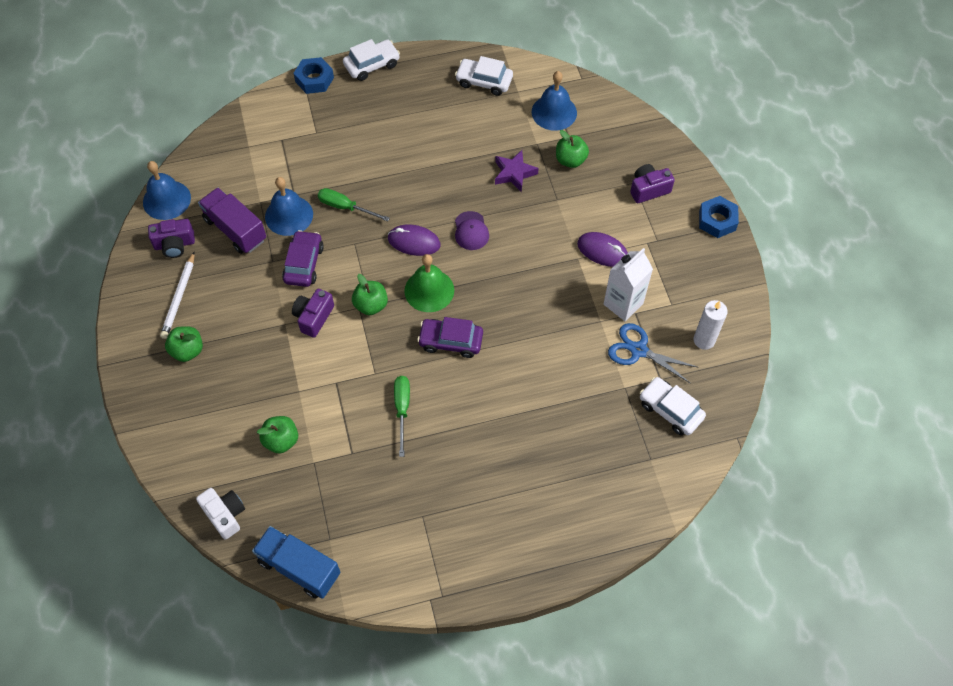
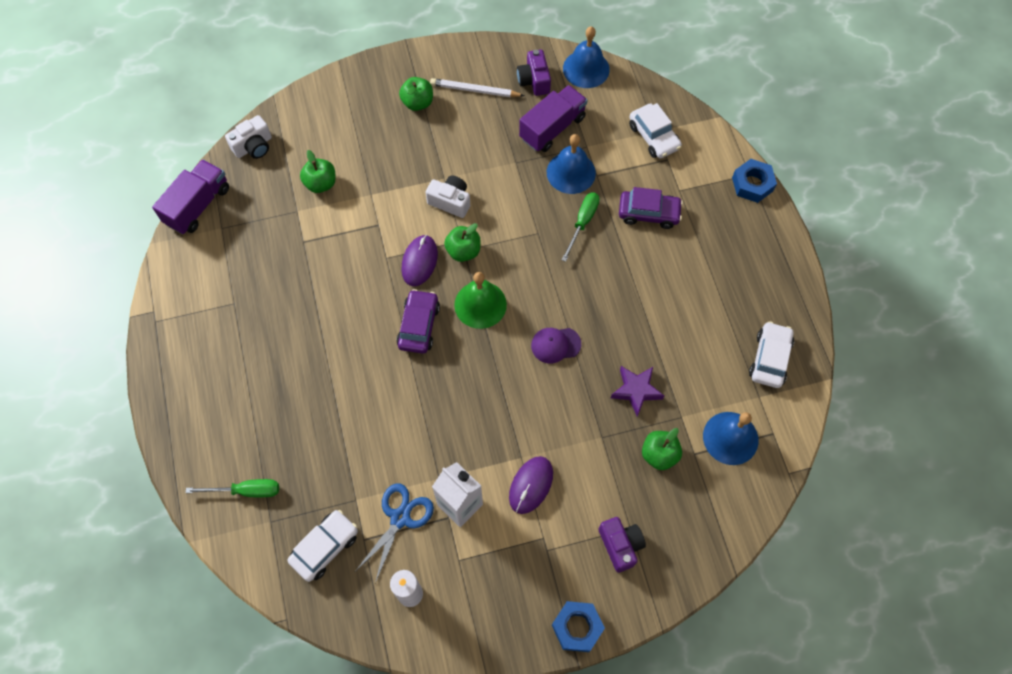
camera: 90 degrees right, 5 degrees up
(299, 567) = (198, 206): blue truck -> purple truck
(304, 264) = (512, 189): purple car -> purple car (648, 213)
(313, 317) = (450, 201): purple camera -> white camera
(372, 65) = (780, 239): white car -> white car (653, 137)
(402, 409) = (345, 283): green screwdriver -> green screwdriver (246, 491)
(414, 242) = (540, 288): purple mouse -> purple mouse (419, 261)

